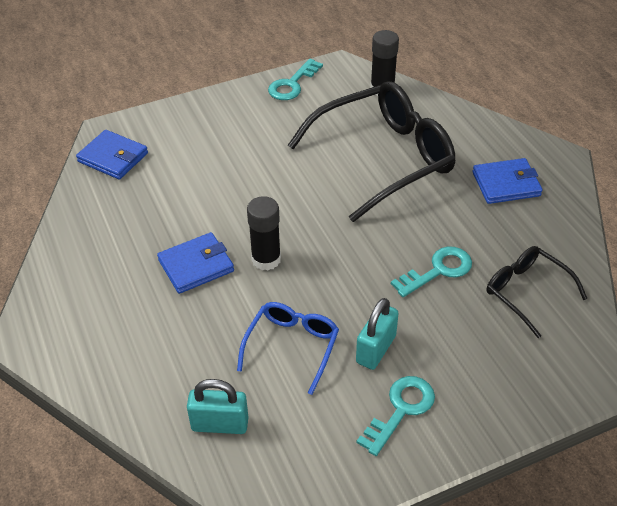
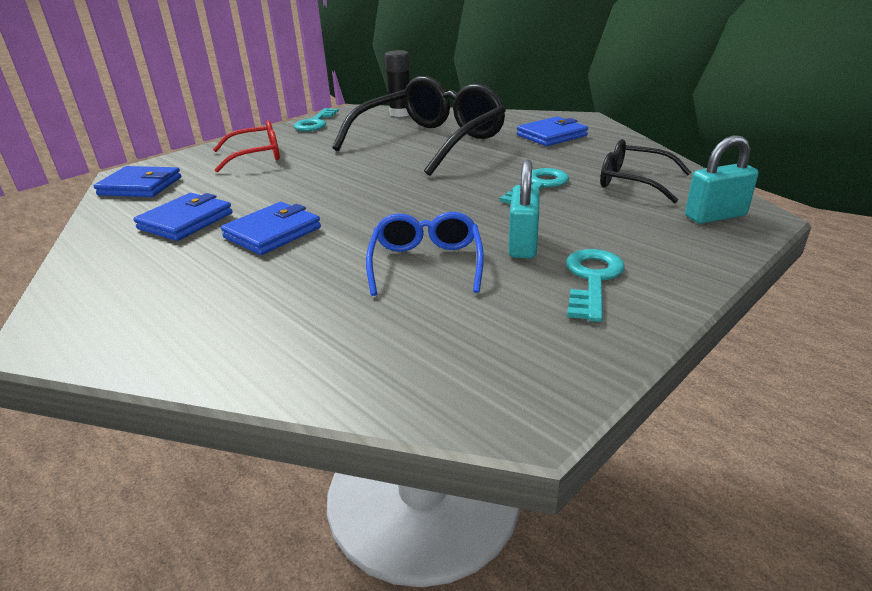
camera: 20 degrees left, 15 degrees down
(137, 226) = (186, 221): none -> blue wallet
(218, 135) = (256, 156): none -> red glasses
(220, 424) = (376, 347): turquoise padlock -> turquoise padlock (715, 216)
(266, 259) = (353, 213): black glue stick -> none

